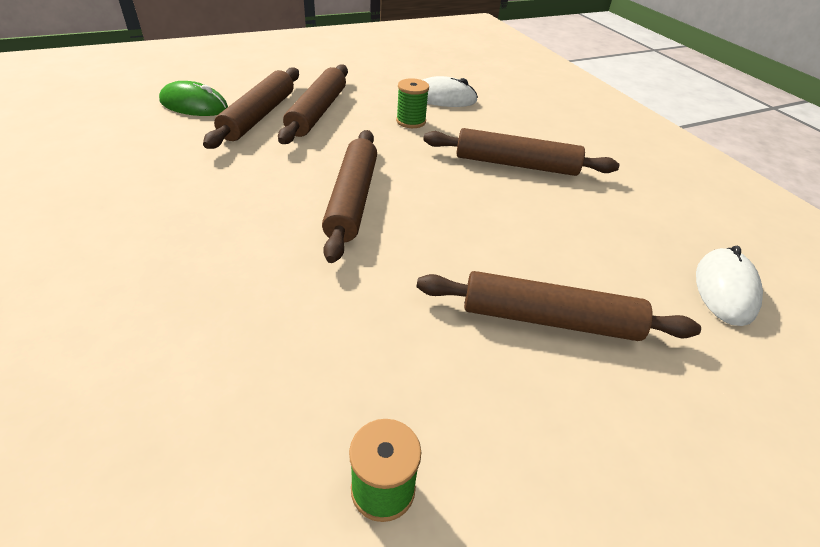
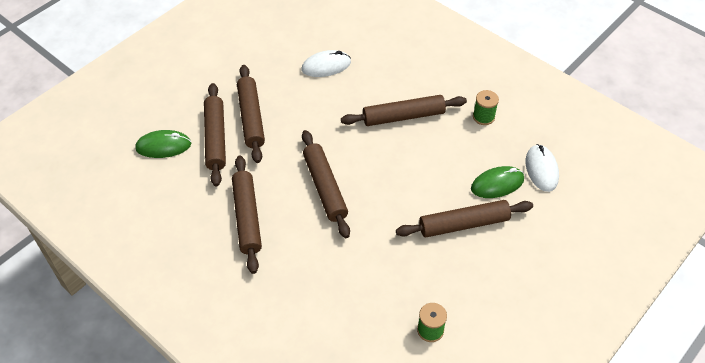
camera: 20 degrees left, 10 degrees up
(217, 196) = (247, 217): none -> brown rolling pin
(411, 121) = (318, 101): green spool -> green spool (483, 117)
(634, 283) = (497, 184): none -> green mouse

